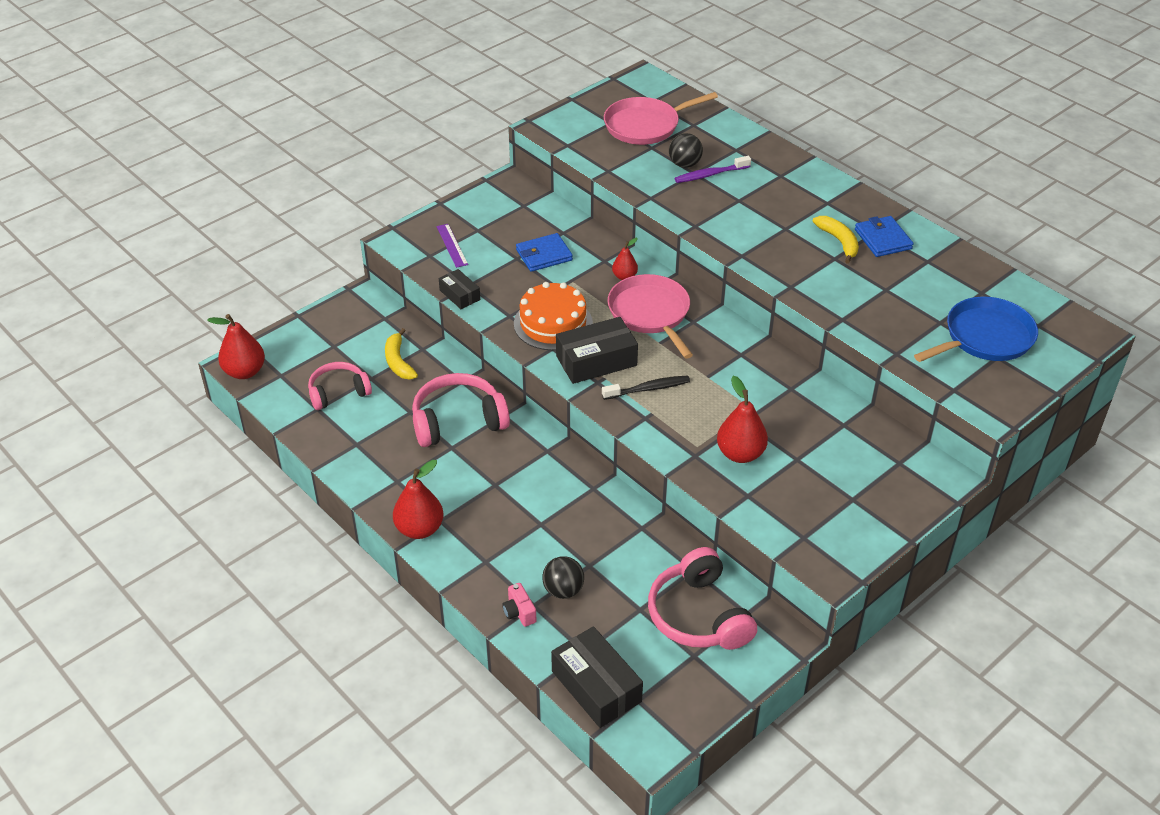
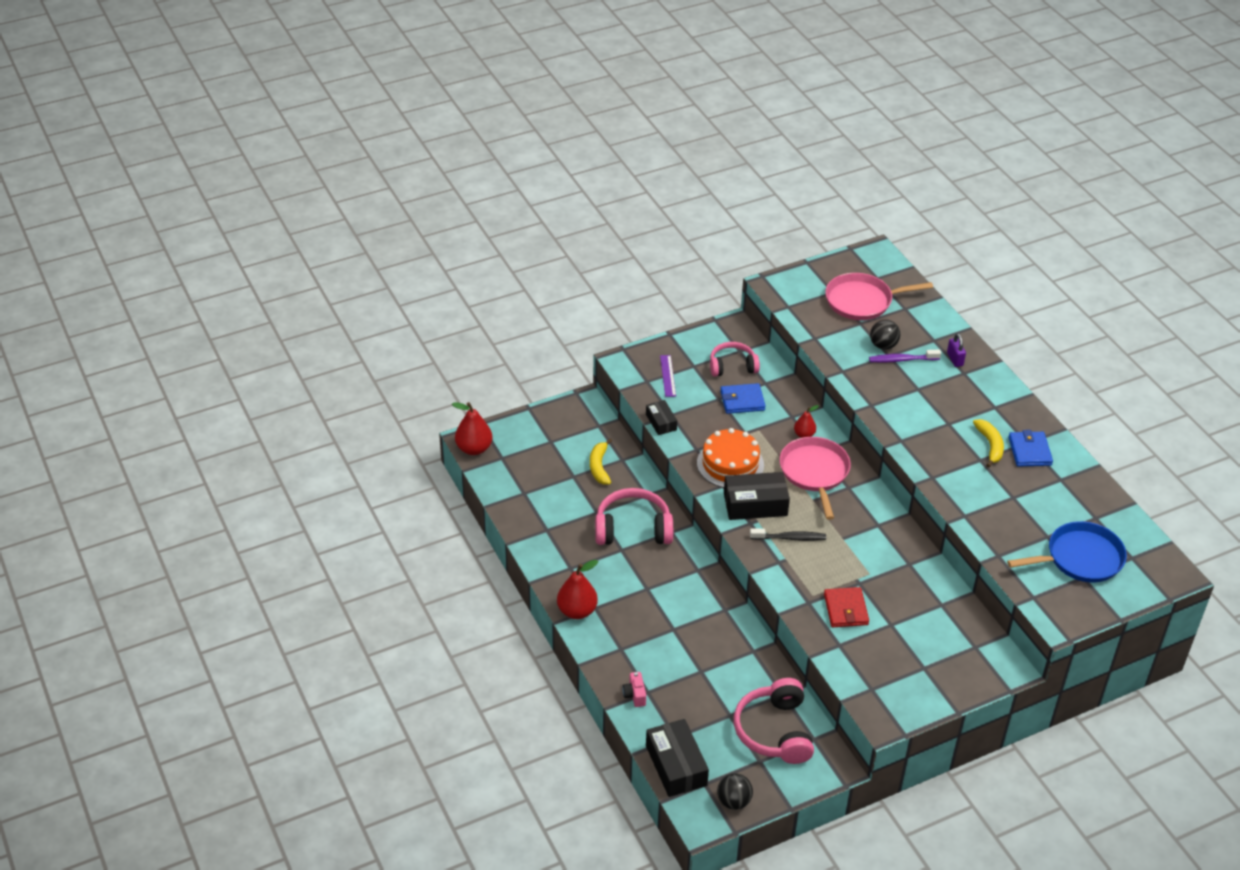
camera: 15 degrees right, 0 degrees up
(338, 392) = (544, 483): pink headphones -> pink headphones (732, 366)
(563, 590) = (674, 686): black ball -> black ball (733, 801)
(740, 454) = (846, 609): red pear -> red wallet
(766, 164) = (955, 359): none -> purple padlock

